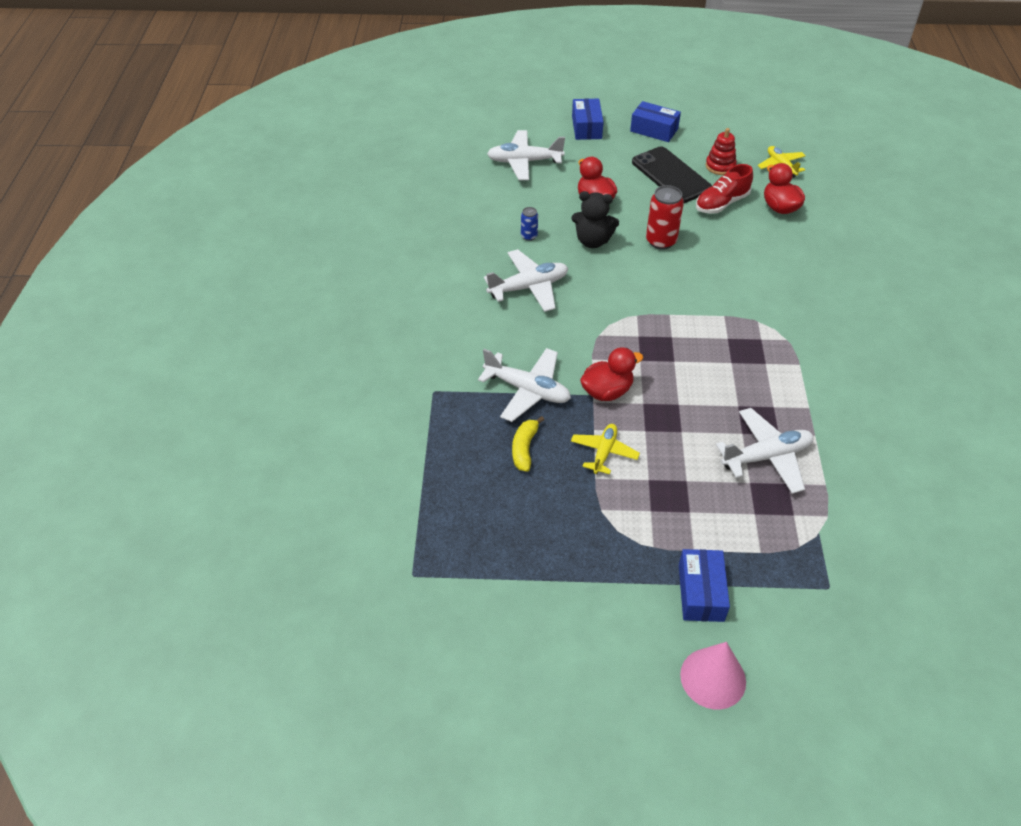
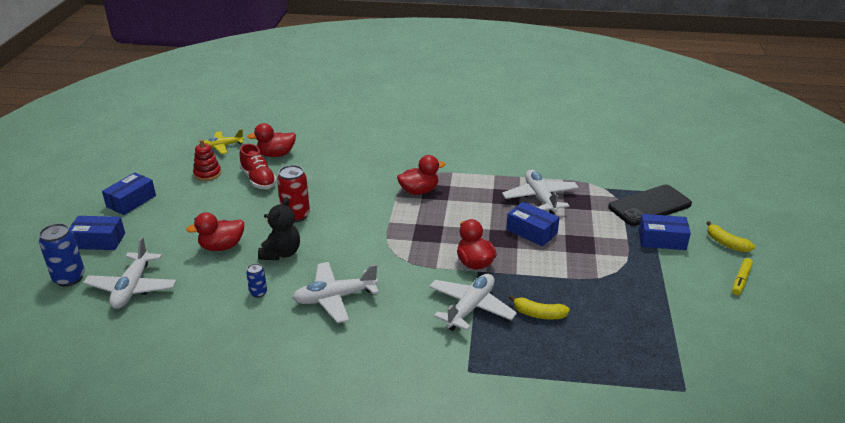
camera: 85 degrees left, 15 degrees down
(529, 287) = (335, 298): white plane -> white plane turned 90 degrees counterclockwise
(531, 126) = (69, 278): none -> blue can
(604, 452) = (540, 271): yellow plane -> none
(625, 679) = (741, 280): none -> yellow marker
(671, 175) = (206, 200): black phone -> black phone (649, 206)
(683, 445) = (531, 232): none -> blue box
(713, 678) = (726, 243): pink cone -> yellow banana
(742, 335) = (419, 191): none -> red duck

